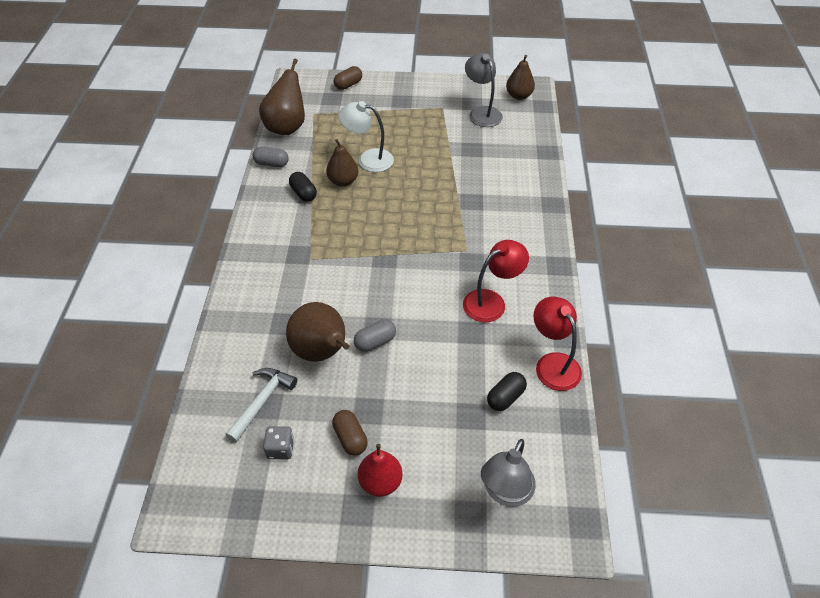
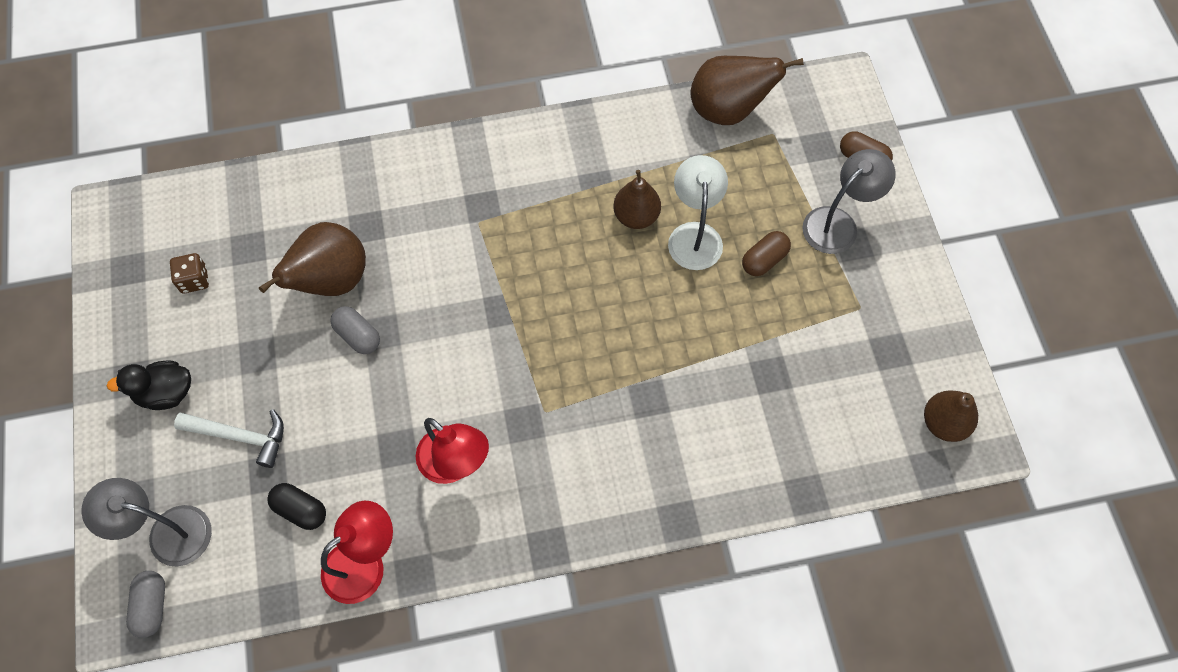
camera: 75 degrees right, 15 degrees up
(262, 401) = (251, 241): white hammer -> white hammer (240, 436)
(271, 164) = (643, 118): grey capsule -> grey capsule (152, 606)
(280, 449) = (194, 280): grey dice -> brown dice
(303, 193) = (596, 175): black capsule -> none
(350, 438) = (217, 346): brown capsule -> brown capsule (764, 260)
(380, 482) = (166, 393): red pear -> black duck
(482, 112) = (871, 372): grey lamp -> grey lamp (838, 223)

